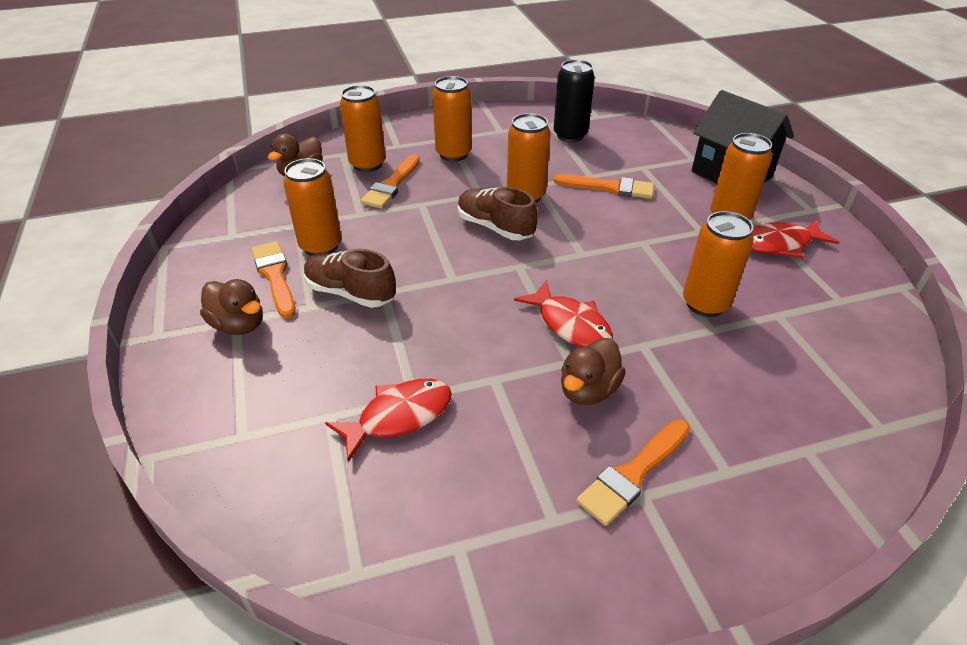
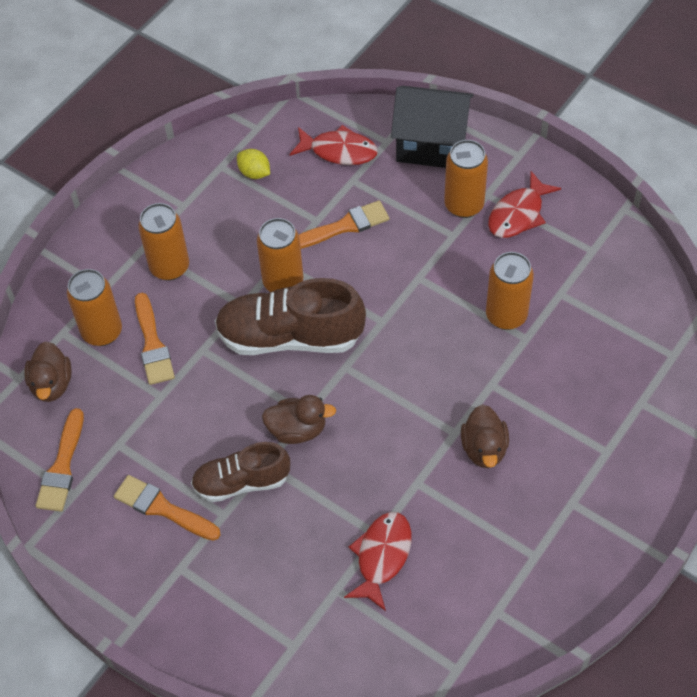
camera: 35 degrees left, 15 degrees up
(239, 325) = (188, 570): brown duck -> brown duck (297, 430)
(321, 246) = (166, 453): orange can -> none
(495, 227) = (290, 337): brown shoe -> brown shoe, size x1.59
(570, 135) = (254, 173): black can -> yellow lemon
(570, 324) = (429, 400): red fish -> red fish (339, 151)
(633, 474) = (556, 492): orange brush -> orange brush (62, 467)

